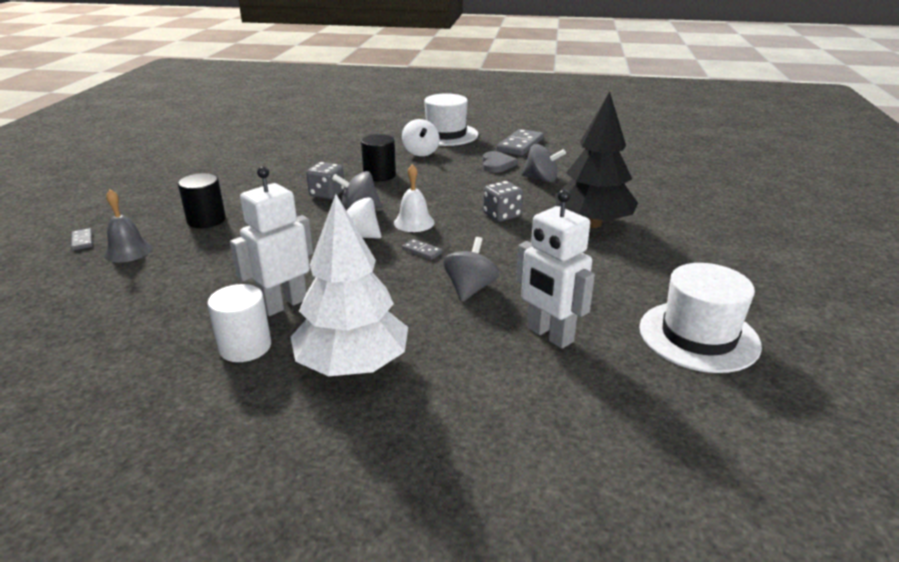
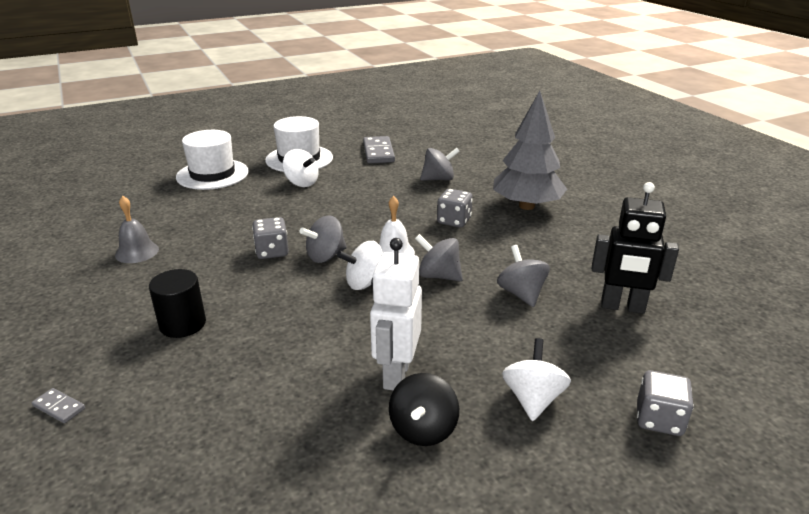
camera: 35 degrees left, 0 degrees up
(128, 251) = (142, 394): grey bell -> grey bell (137, 252)
(245, 347) = (423, 429): white cylinder -> black spinning top
(352, 365) = (533, 399): white tree -> white spinning top
(379, 175) = (296, 217): black cylinder -> none
(422, 251) = (438, 276): grey domino -> grey spinning top
(432, 431) = (659, 419): none -> grey dice
(497, 164) = (385, 176): grey heart -> none
(549, 335) = (622, 307): white robot -> black robot
(592, 223) = (527, 206): black tree -> grey tree
(698, 336) = (700, 268): white hat -> white hat (212, 174)

